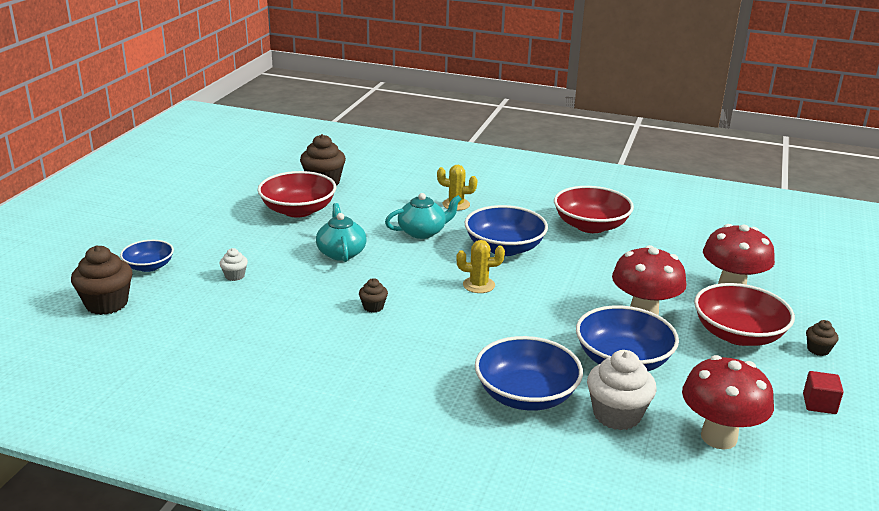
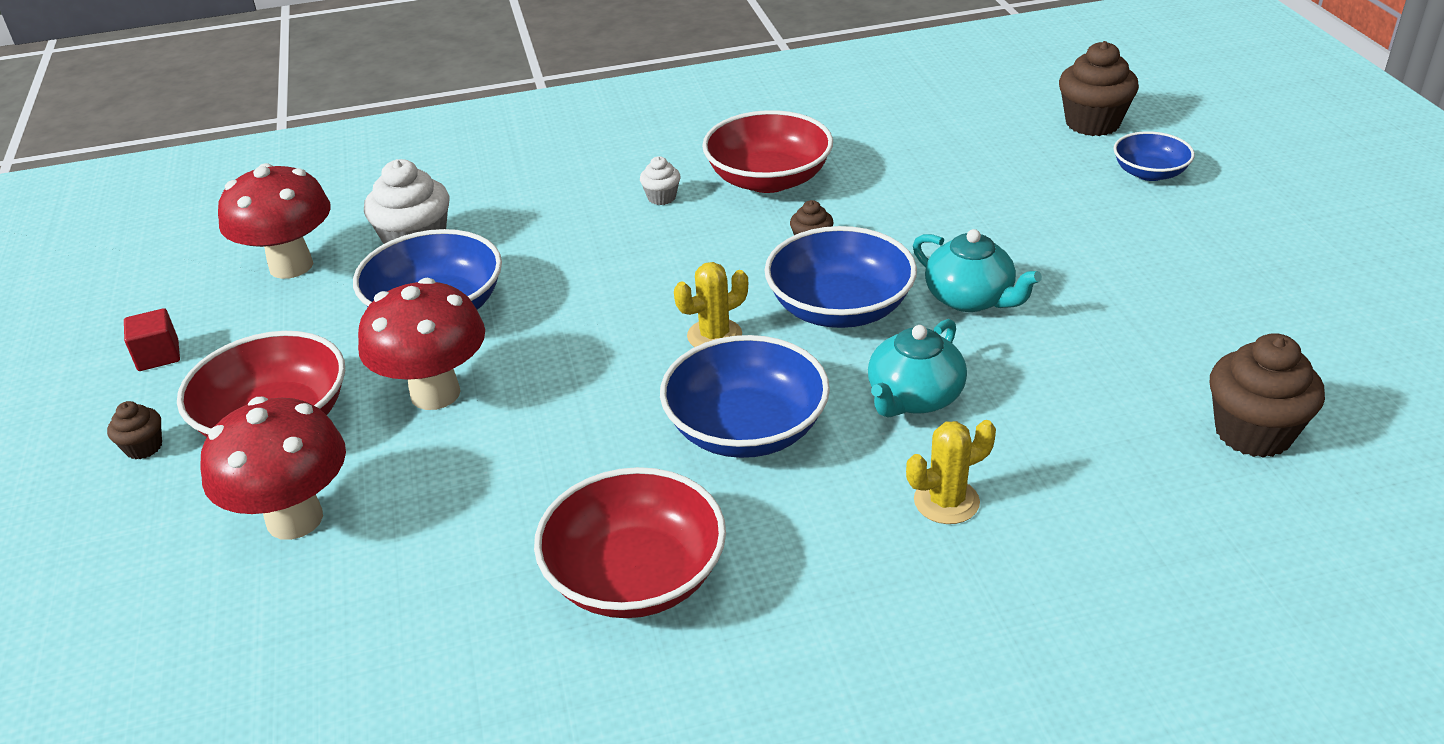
camera: 150 degrees right, 10 degrees up
(234, 276) = (1035, 206): white cupcake -> white cupcake (661, 197)
(298, 210) = (1165, 344): red bowl -> red bowl (768, 179)
(526, 395) = (530, 223): blue bowl -> blue bowl (839, 308)

